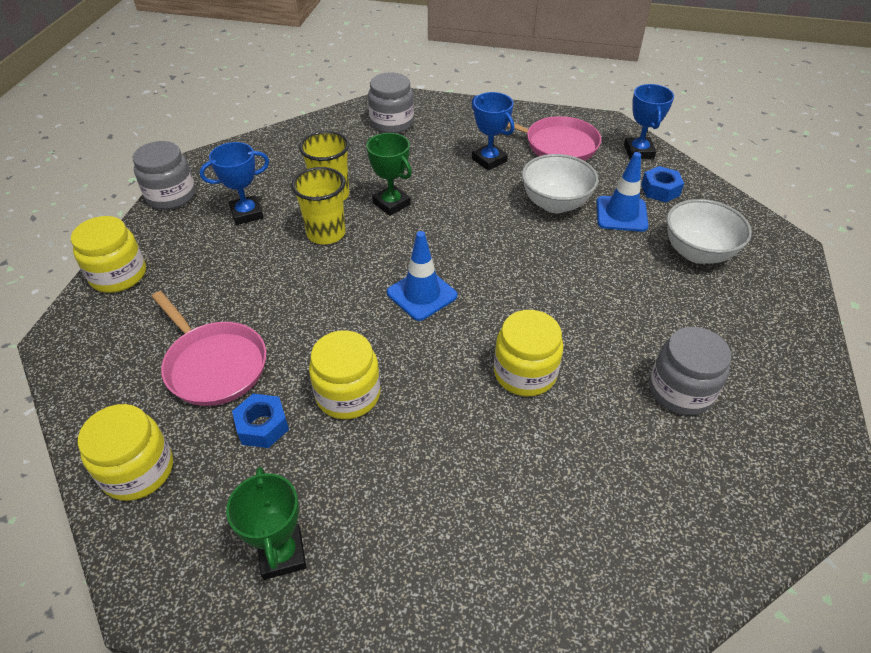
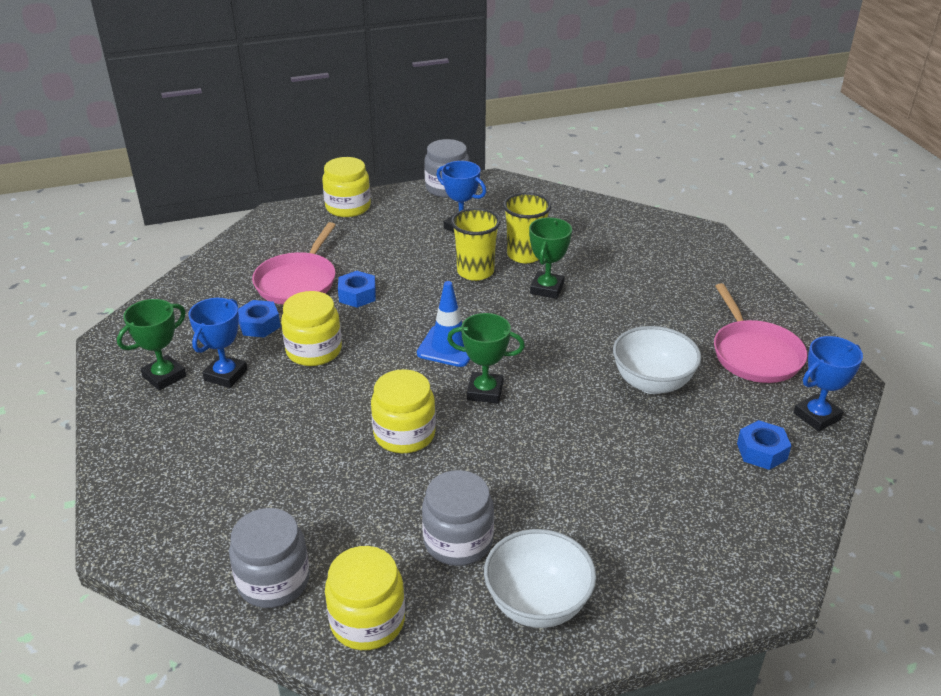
camera: 60 degrees right, 10 degrees down
(138, 470) = (193, 293): yellow jar -> yellow jar (367, 621)
(285, 326) = (357, 295): none -> blue nut
(392, 123) = (663, 245): grey jar -> grey jar (273, 581)
(489, 160) = (674, 319): blue trophy -> blue trophy (226, 375)
(501, 297) = (485, 391): none -> green trophy
(621, 214) = (685, 433): blue traffic cone -> none
(697, 253) = (678, 507): white bowl -> white bowl (537, 604)

